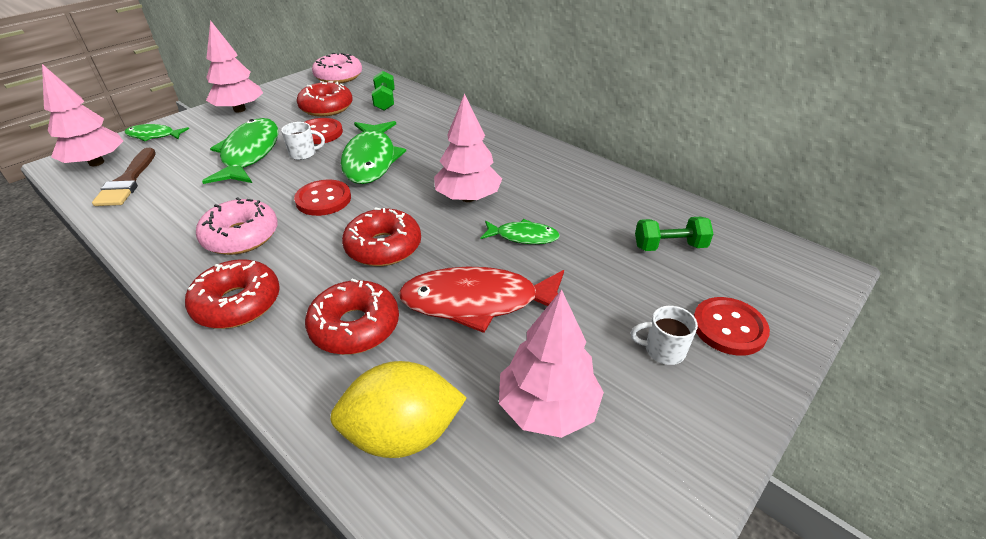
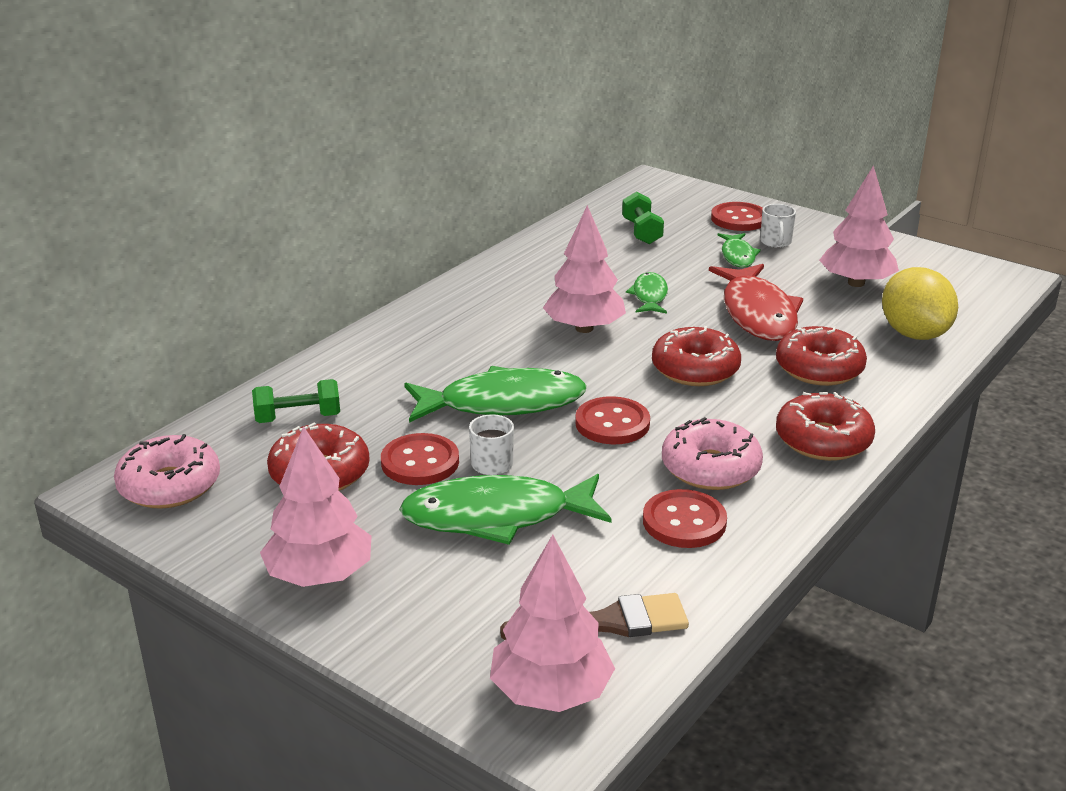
camera: 95 degrees left, 10 degrees down
(154, 136) = (436, 656): green fish -> green fish (738, 256)
(190, 217) = (684, 522): none -> red button

